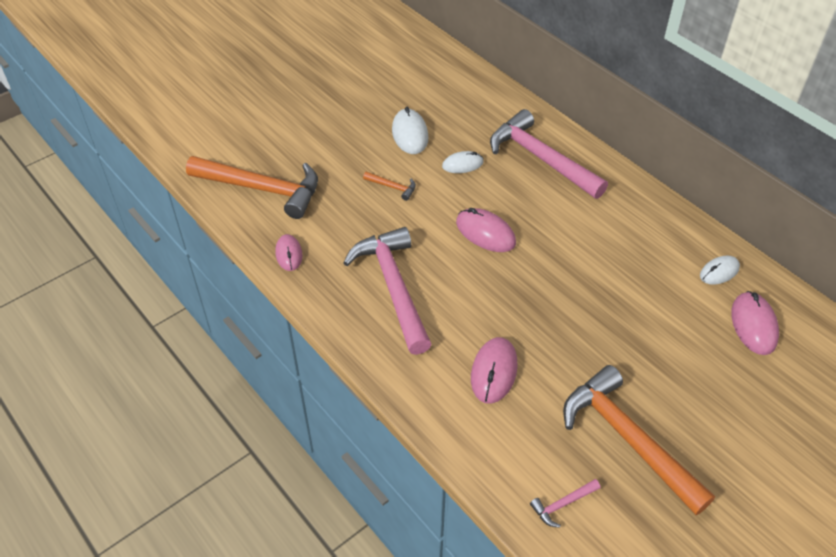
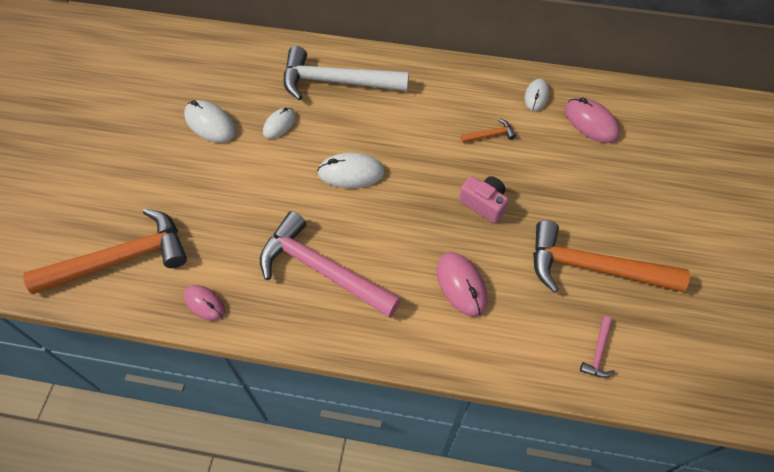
camera: 40 degrees left, 10 degrees up
(392, 187) = (239, 181): orange hammer -> orange hammer (490, 135)
(485, 233) = (351, 173): pink mouse -> white mouse
(541, 158) = (336, 82): pink hammer -> white hammer
(577, 325) = (484, 204): none -> pink camera

